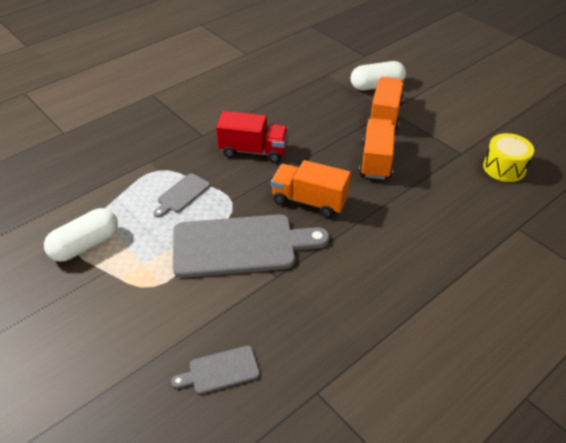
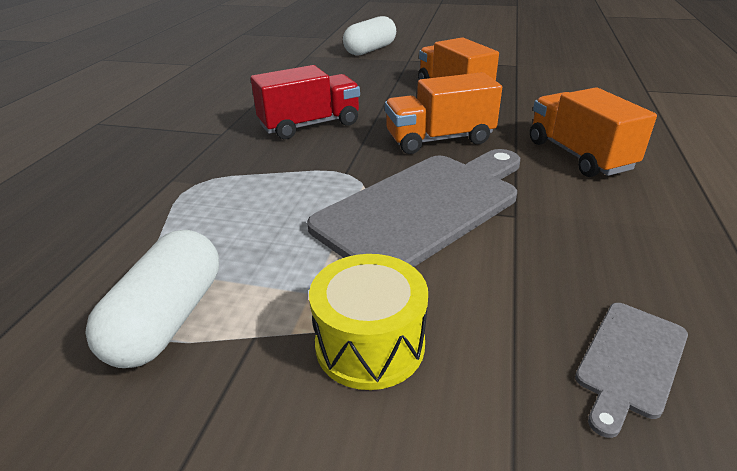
camera: 35 degrees left, 10 degrees down
(182, 194) = (268, 193): grey cutting board -> none
(385, 115) = (410, 63): orange truck -> orange truck (578, 155)
(504, 168) = (565, 62): yellow drum -> yellow drum (370, 344)

